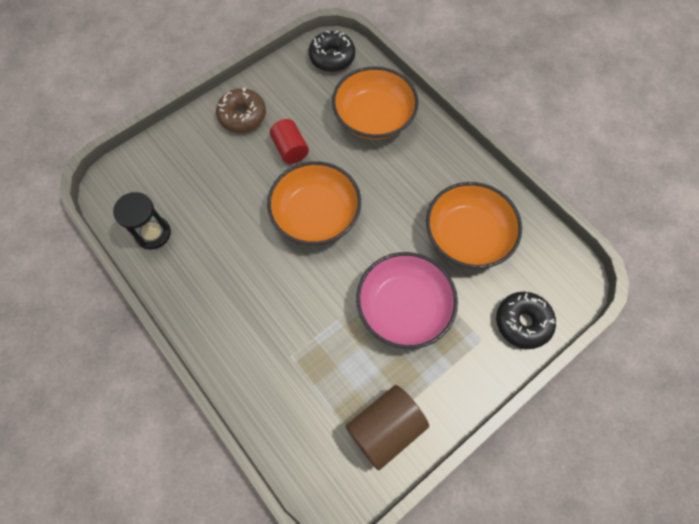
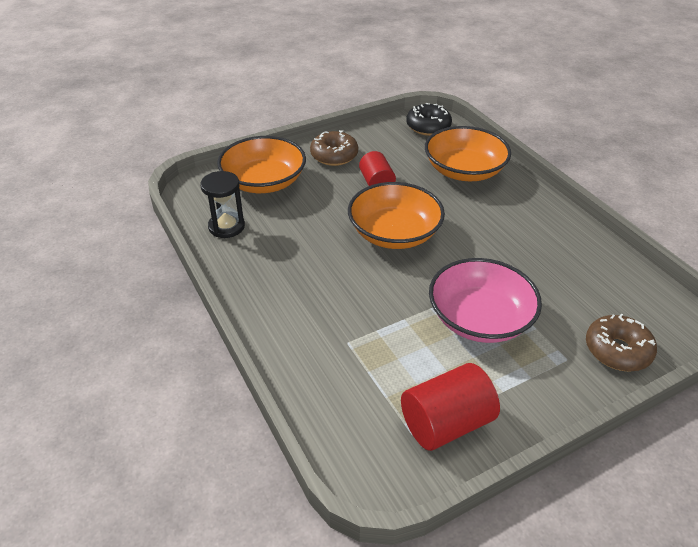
camera: 10 degrees right, 25 degrees down
(385, 428) = (446, 423): brown cylinder -> red cylinder
(467, 235) = (556, 269): orange bowl -> orange bowl (264, 182)
(522, 322) = (617, 350): black donut -> brown donut

